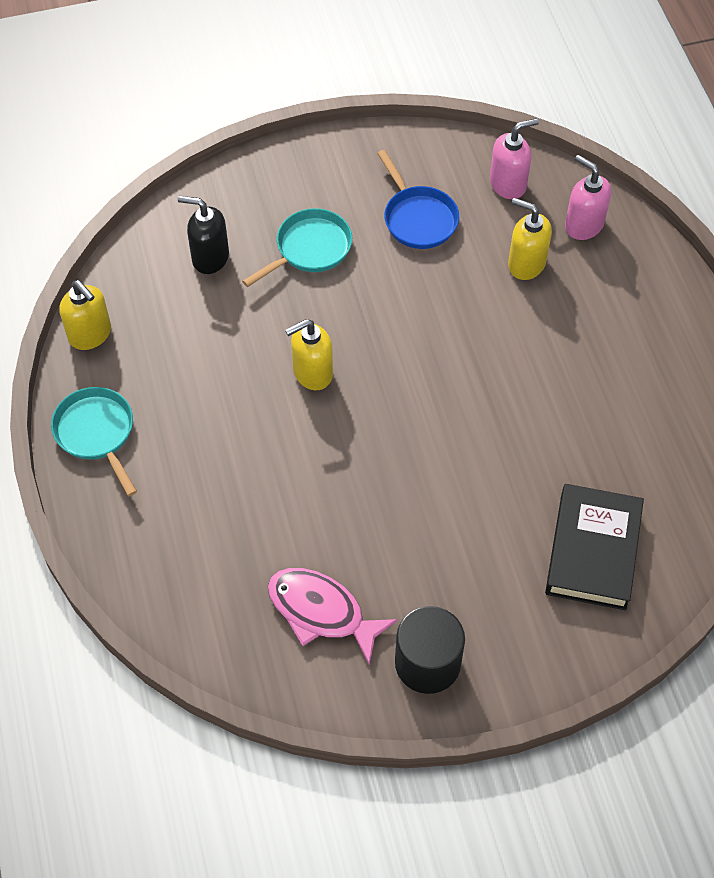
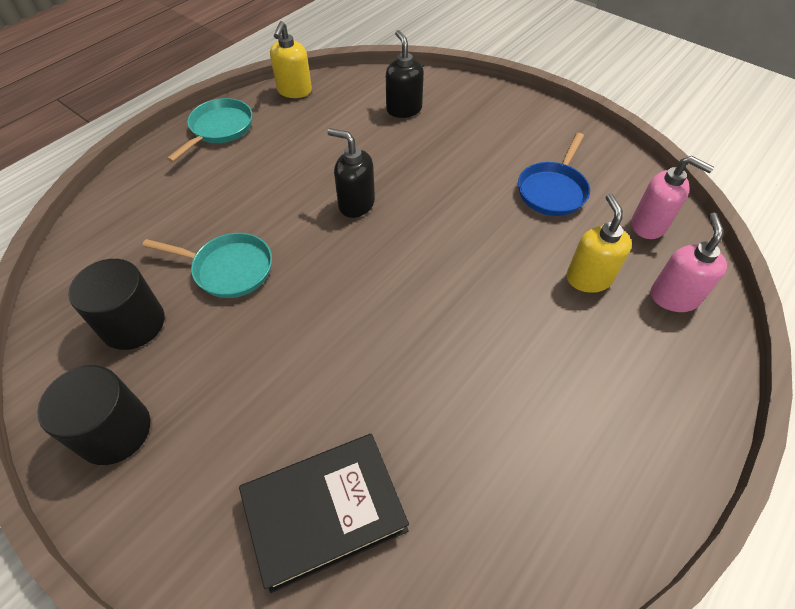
camera: 55 degrees right, 5 degrees down
(310, 249) = (461, 149): turquoise pan -> turquoise pan (229, 269)
(312, 373) = (356, 204): yellow soap dispenser -> black soap dispenser
(321, 612) = (133, 323): pink fish -> black cylinder

